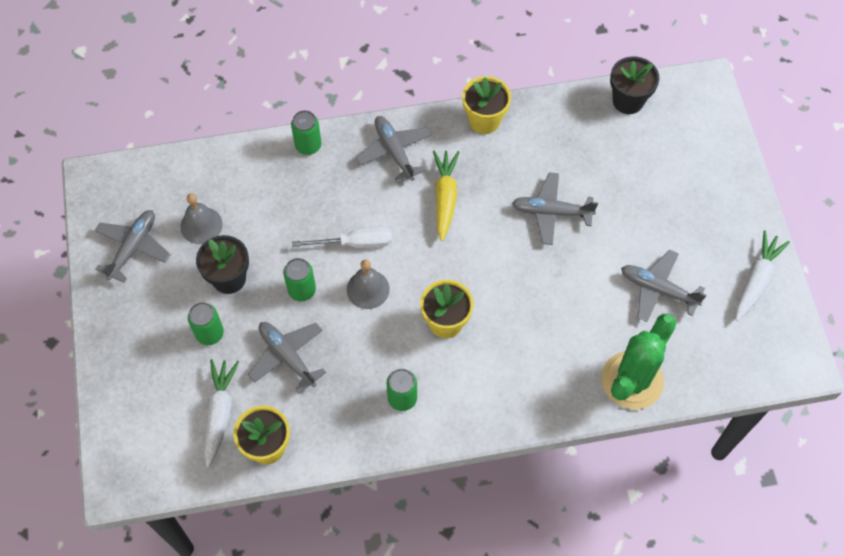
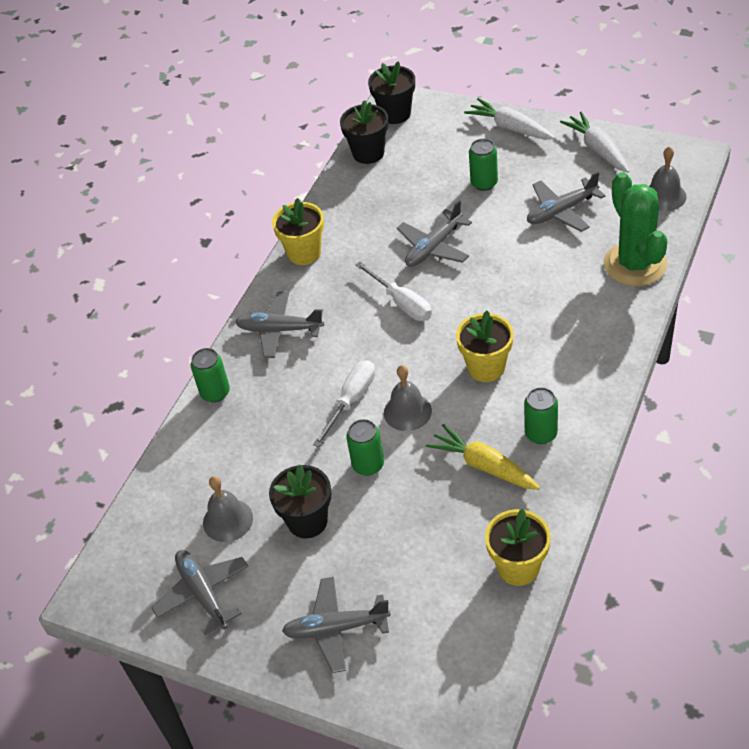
camera: 50 degrees left, 15 degrees down
(210, 333) = (356, 565): green can -> green can (484, 183)
(220, 413) = (452, 593): white carrot -> white carrot (510, 127)
(287, 356) = (431, 508): grey plane -> grey plane (336, 628)
(445, 197) = (358, 313): yellow carrot -> yellow carrot (483, 465)
(475, 222) = (402, 303): none -> white screwdriver
(690, 94) = (395, 114): none -> black flower pot
(733, 365) = (664, 196): none -> grey bell

